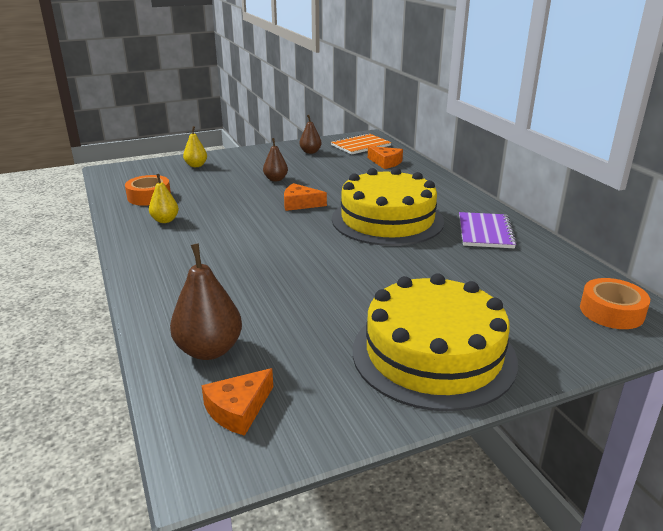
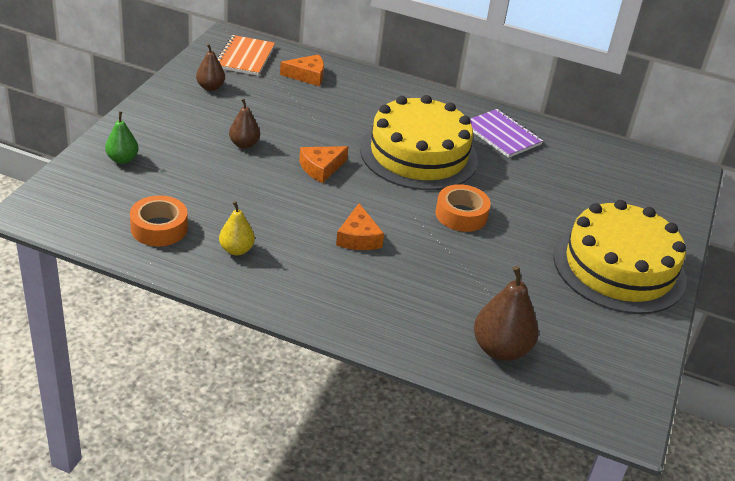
camera: 50 degrees left, 10 degrees up
(196, 165) = (122, 159): yellow pear -> green pear
(238, 409) = (586, 376): orange cheese -> orange cheese (358, 237)
(611, 311) = (656, 177): orange tape -> orange tape (461, 215)

